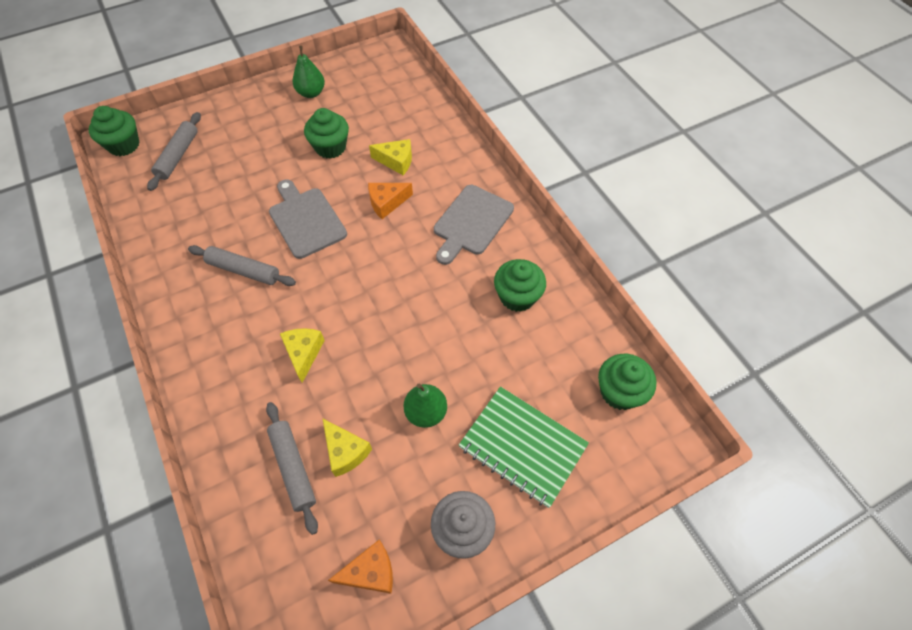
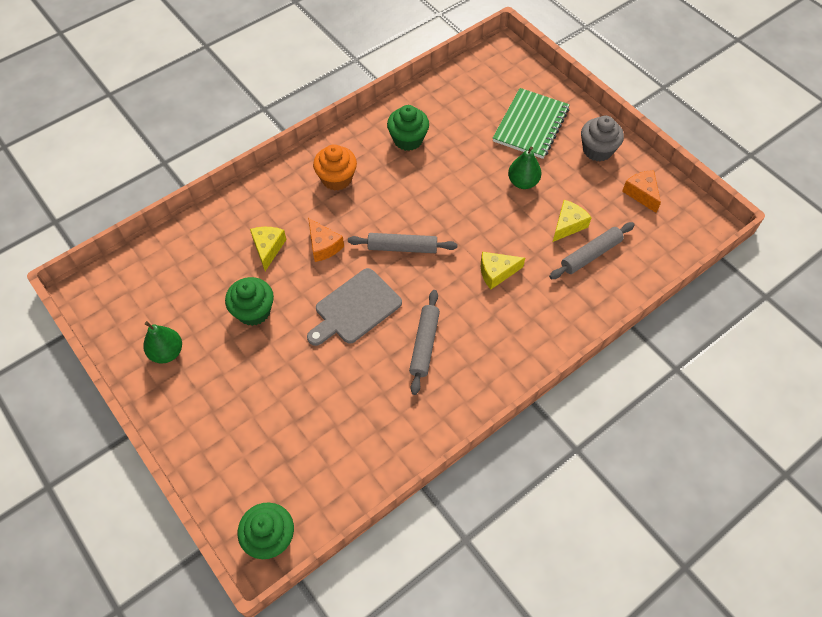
camera: 100 degrees left, 0 degrees up
(178, 156) = (281, 464): grey rolling pin -> grey rolling pin (402, 247)
(471, 222) = (336, 178): grey cutting board -> orange cupcake
(619, 392) = (474, 77): green cupcake -> none

